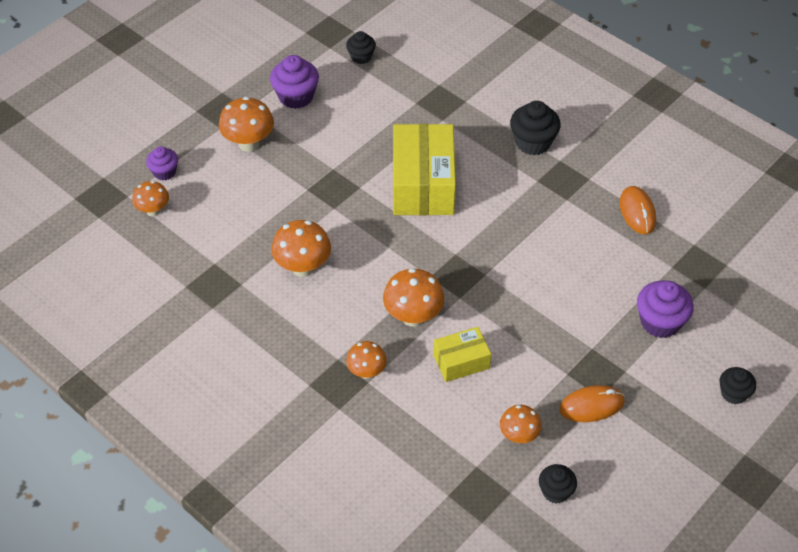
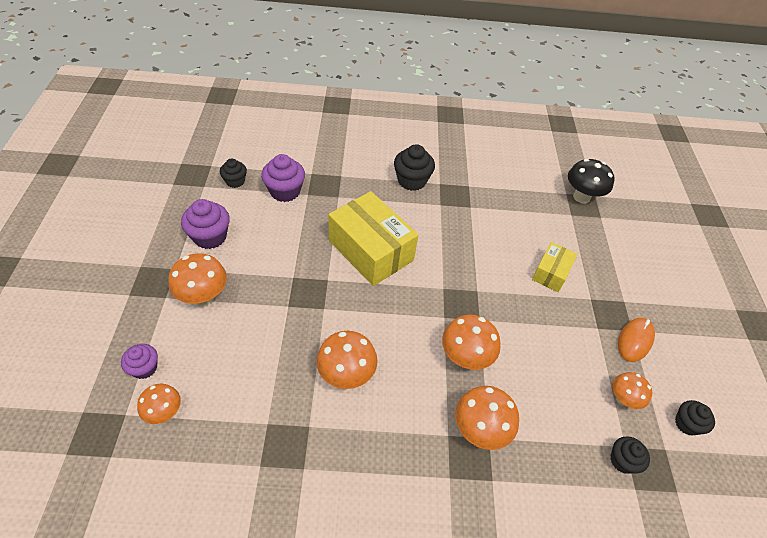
camera: 45 degrees left, 0 degrees up
(366, 372) = (479, 430): orange mushroom -> orange mushroom, size x1.56
(461, 361) = (530, 369): yellow box -> yellow box (551, 273)
(637, 212) = (517, 191): orange mouse -> none
(660, 322) = (604, 254): purple cupcake -> purple cupcake (285, 191)
(707, 257) = (581, 197): none -> black mushroom
(733, 393) = (687, 274): black cupcake -> black cupcake (622, 461)

